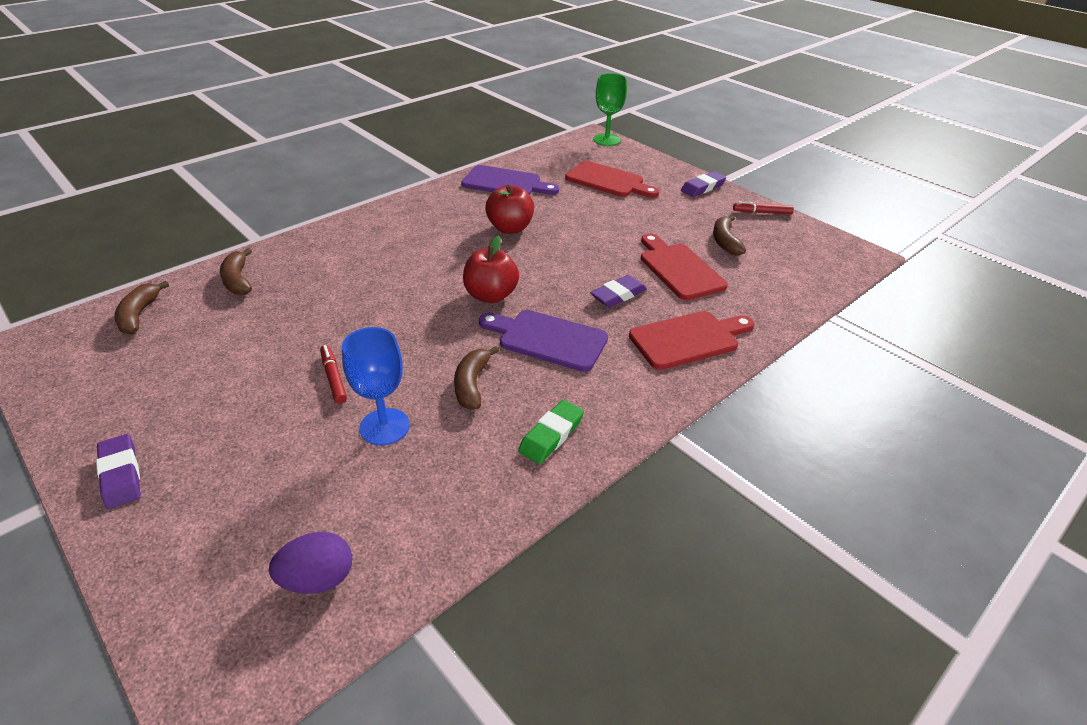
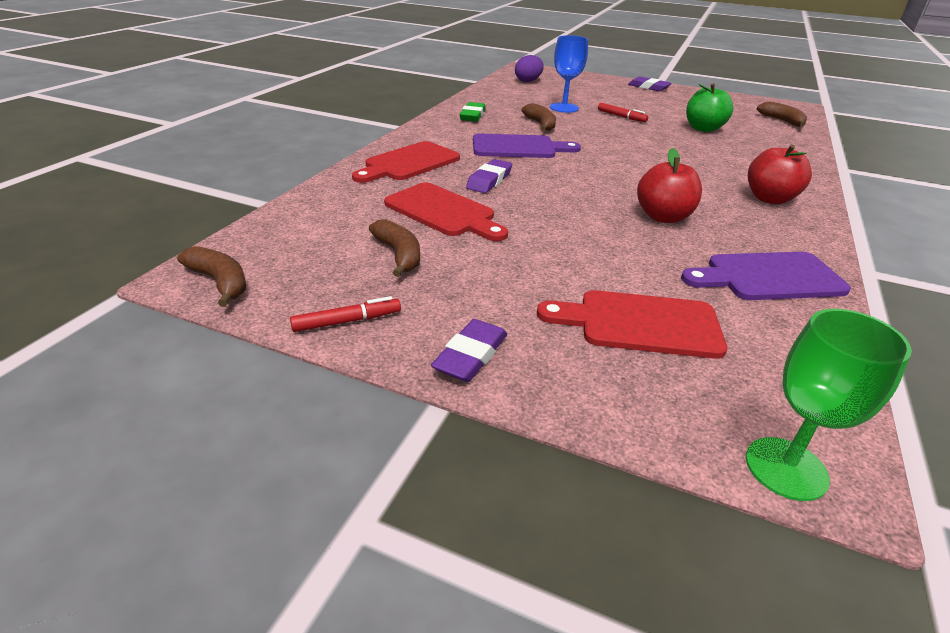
camera: 155 degrees right, 5 degrees down
(238, 280) = (779, 142): brown banana -> brown banana (220, 282)
(273, 323) = (703, 128): none -> green apple
(491, 295) = (594, 163): red apple -> red apple (769, 199)

